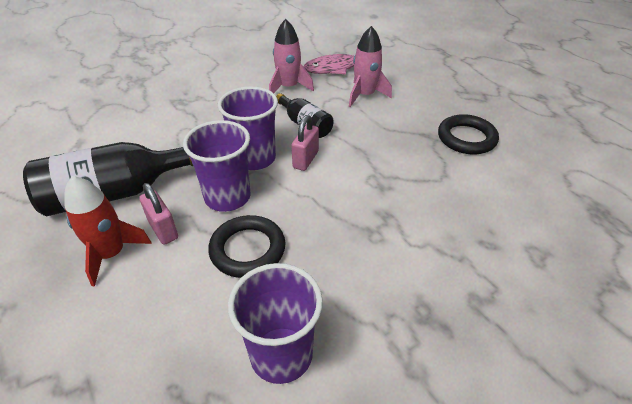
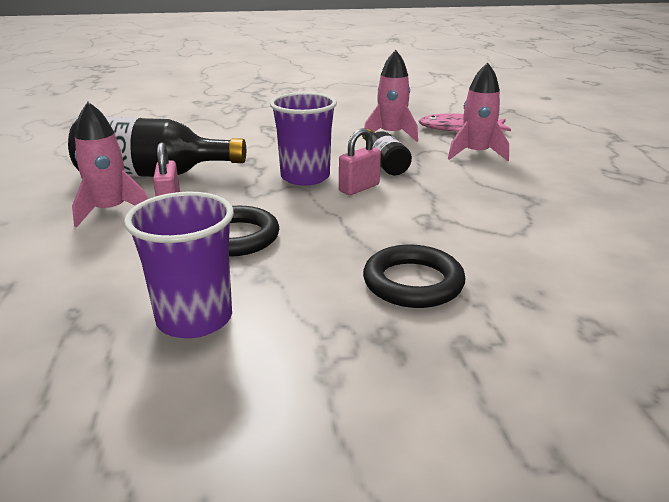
camera: 25 degrees right, 15 degrees down
(111, 254) = (110, 211): red rocket -> pink rocket
(227, 197) = (251, 197): purple cup -> none
(466, 138) = (580, 209): black ring -> black ring (413, 282)

